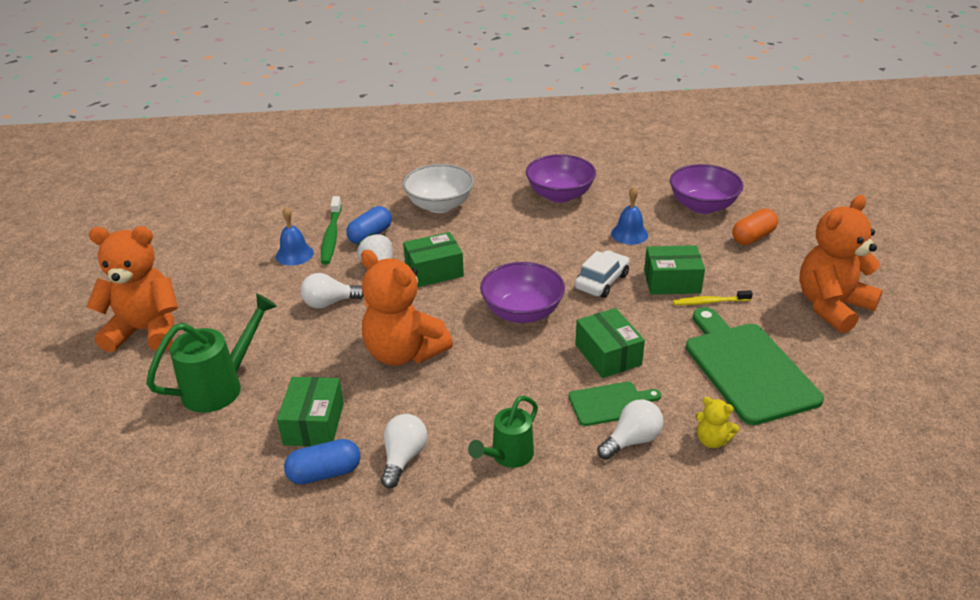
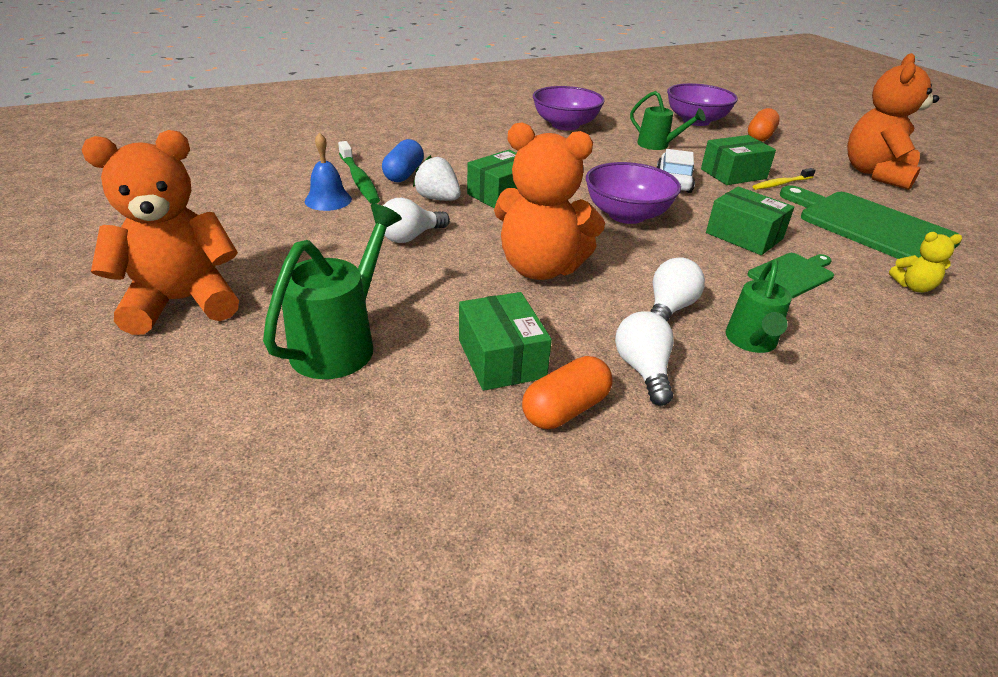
camera: 25 degrees left, 0 degrees up
(324, 473) = (565, 409): blue capsule -> orange capsule
(439, 205) = (455, 143): white bowl -> none
(629, 234) = (658, 145): blue bell -> green watering can
(632, 440) = (848, 302): white light bulb -> white light bulb (669, 309)

